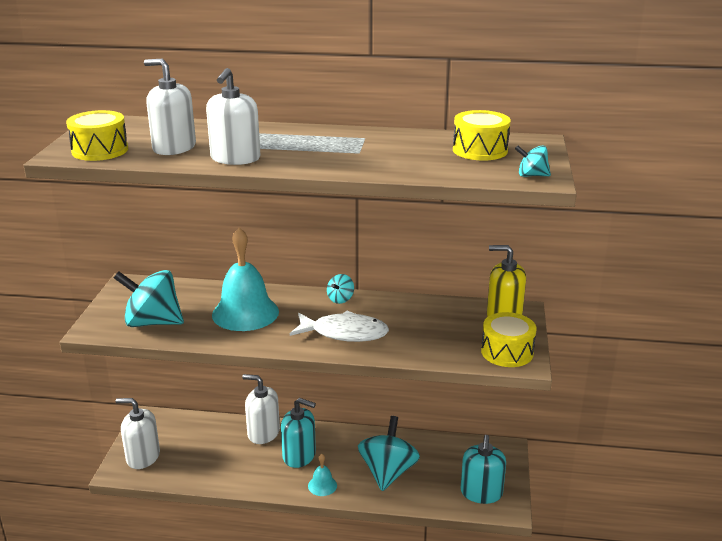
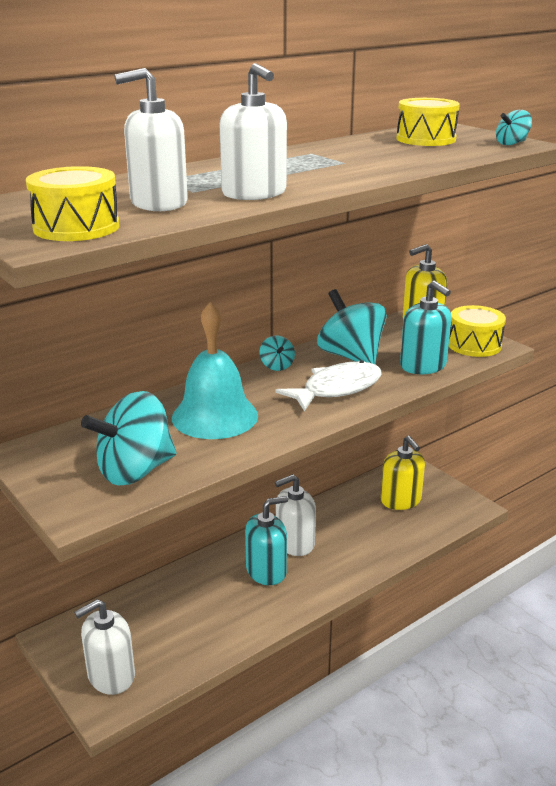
camera: 45 degrees left, 0 degrees up
(263, 433) = (202, 573): white soap dispenser -> white soap dispenser (294, 543)
(322, 485) = (324, 581): turquoise bell -> none
(388, 472) = (357, 536): turquoise spinning top -> turquoise spinning top (351, 356)
(458, 468) = (401, 500): none -> yellow soap dispenser
(481, 493) = (443, 508): turquoise soap dispenser -> turquoise soap dispenser (423, 366)

